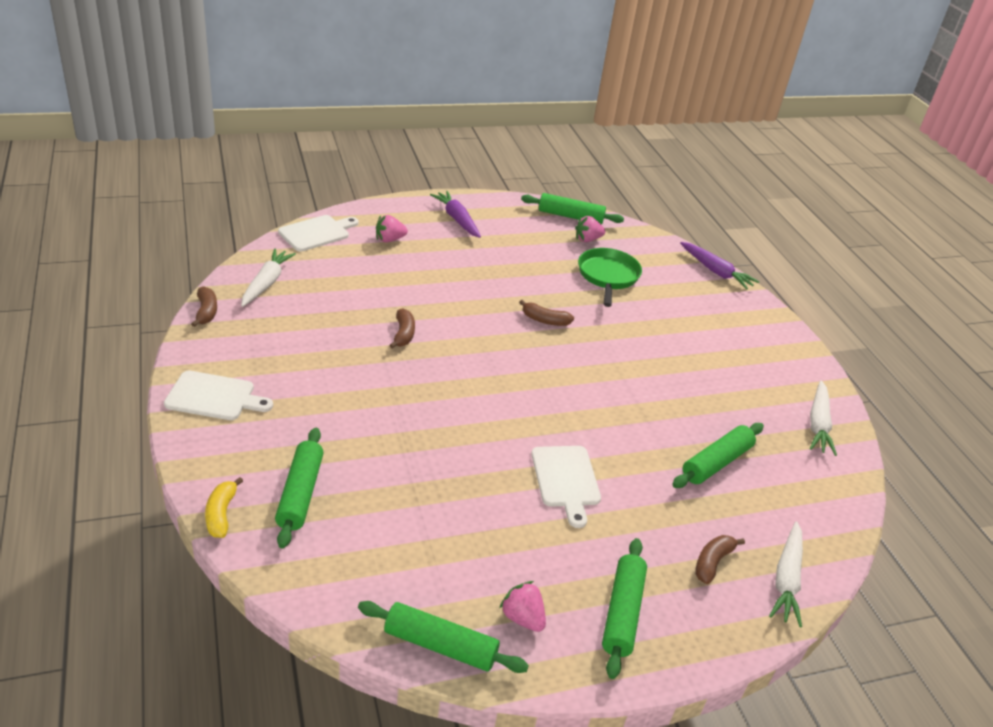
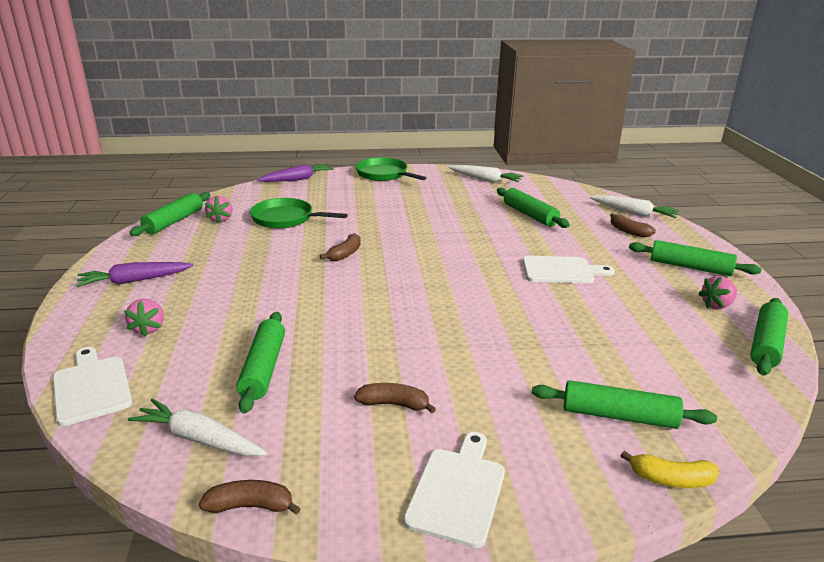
camera: 75 degrees left, 10 degrees down
(346, 297) = (263, 368): none -> green rolling pin
(403, 334) = (349, 332): brown banana -> brown banana (394, 404)
(774, 333) = (384, 174): none -> green pan

